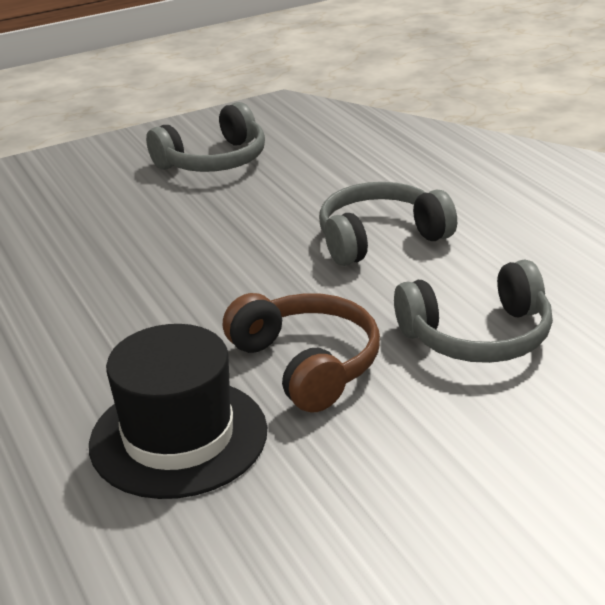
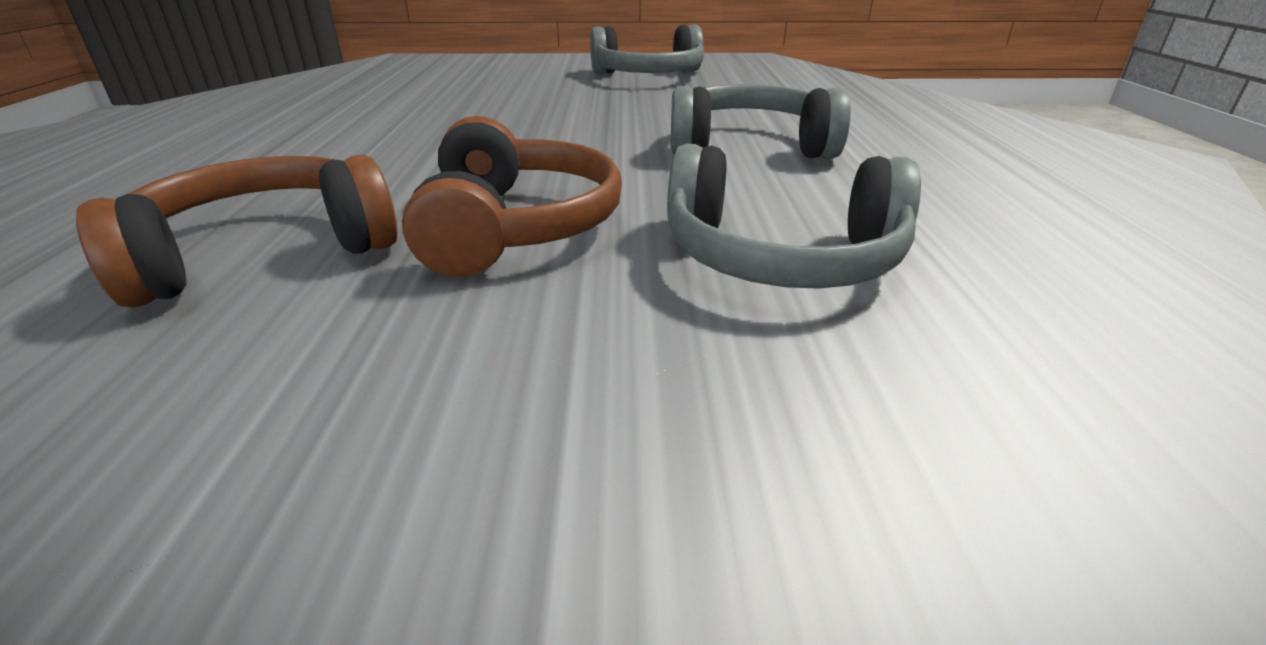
camera: 25 degrees right, 0 degrees up
(178, 437) = (265, 253): black hat -> brown headphones

